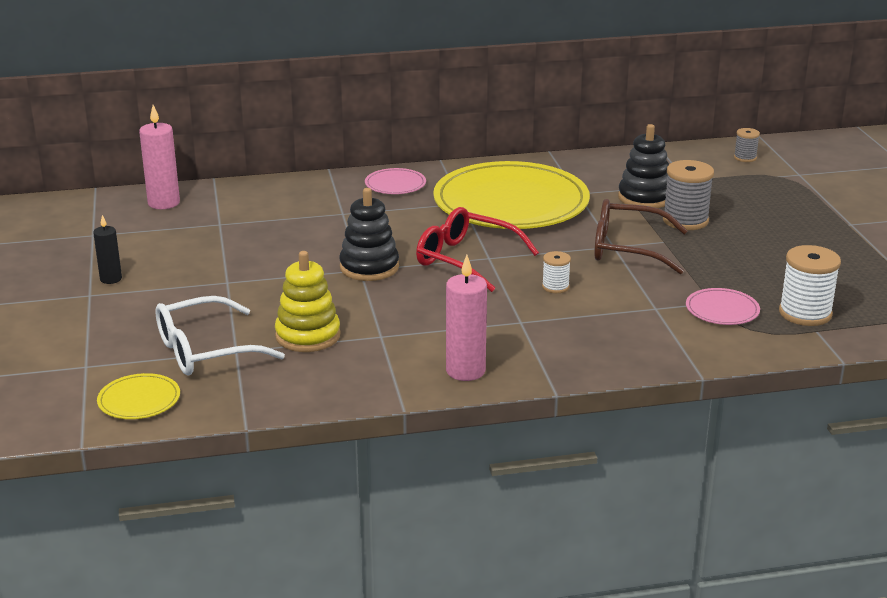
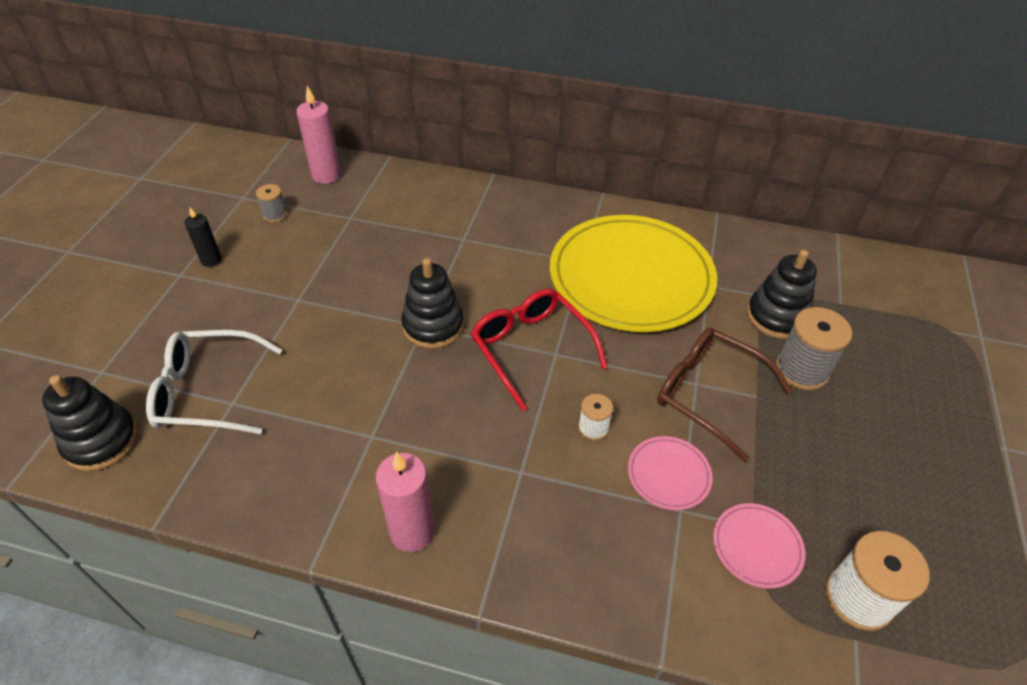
camera: 25 degrees right, 20 degrees up
(139, 400) = (101, 441): yellow plate -> black stacking toy
(308, 336) = (307, 407): yellow stacking toy -> none
(395, 184) = (538, 214): pink plate -> pink plate (668, 474)
(745, 158) = (929, 289): grey spool -> grey spool (275, 215)

